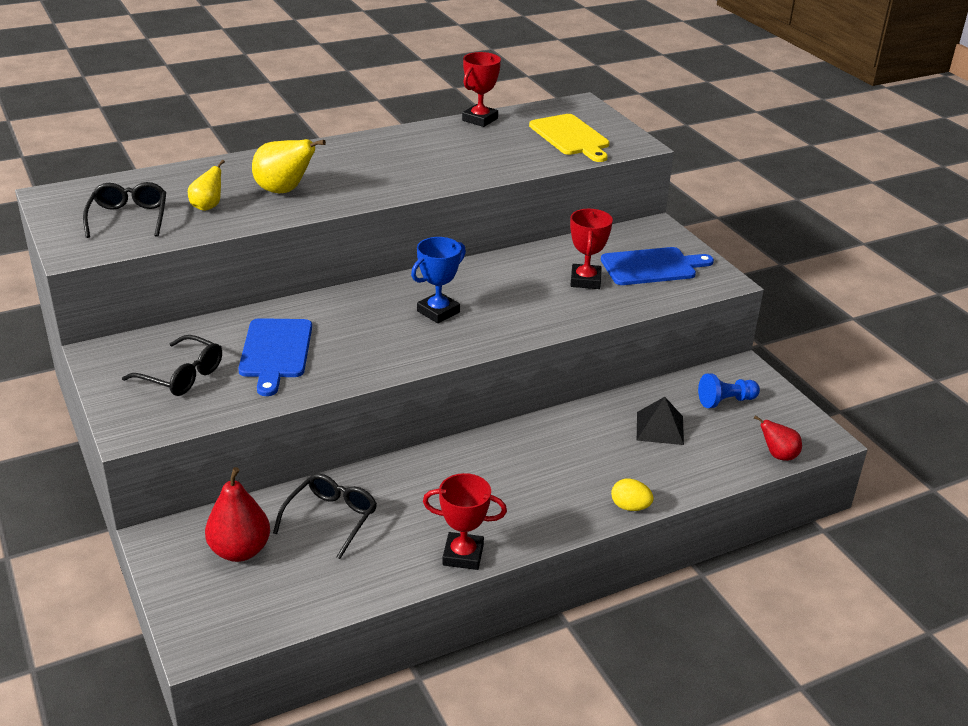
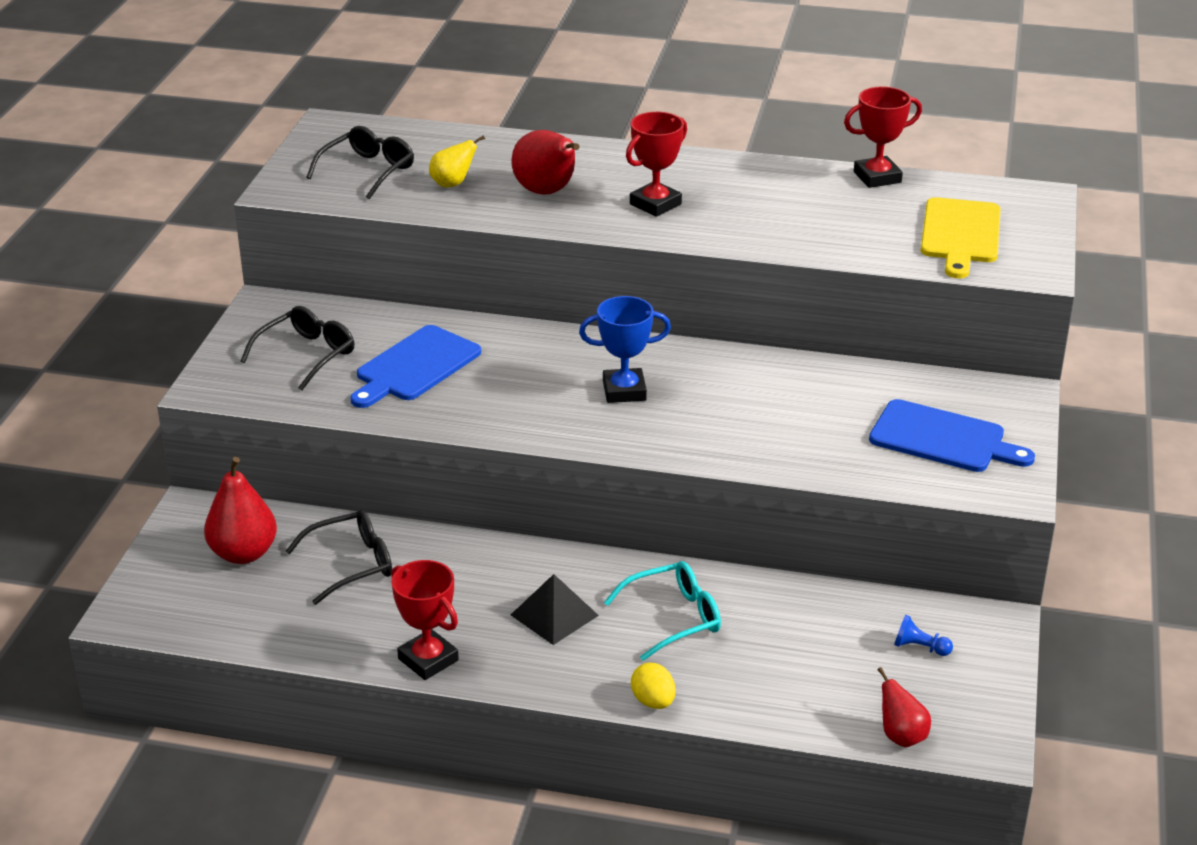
camera: 40 degrees right, 0 degrees up
(182, 376) = (307, 355): black glasses -> black glasses turned 120 degrees counterclockwise
(284, 191) = (547, 192): yellow pear -> red pear
(579, 450) = (674, 618): none -> turquoise glasses
(585, 280) = (836, 422): red trophy -> red trophy (655, 204)
(659, 428) = (797, 638): black pyramid -> black pyramid (554, 615)
(725, 401) = (919, 647): blue pawn -> blue pawn, size x0.66

